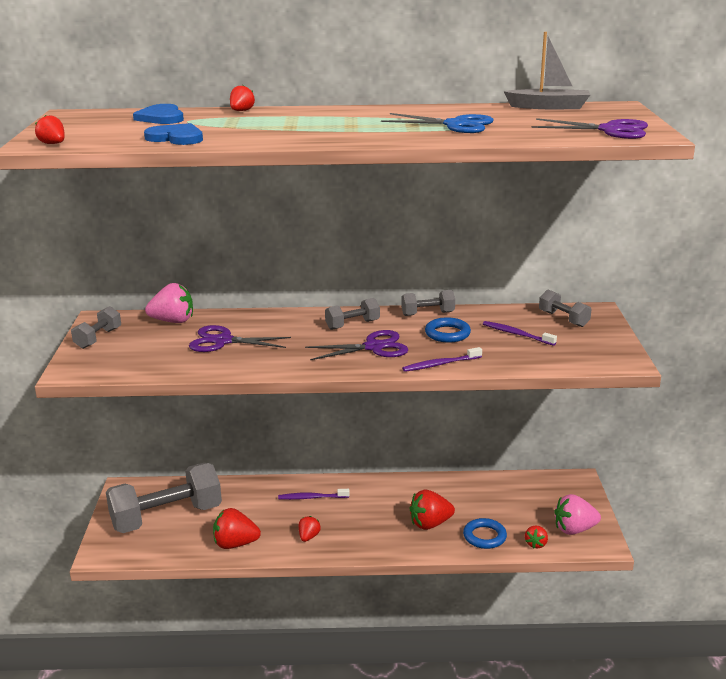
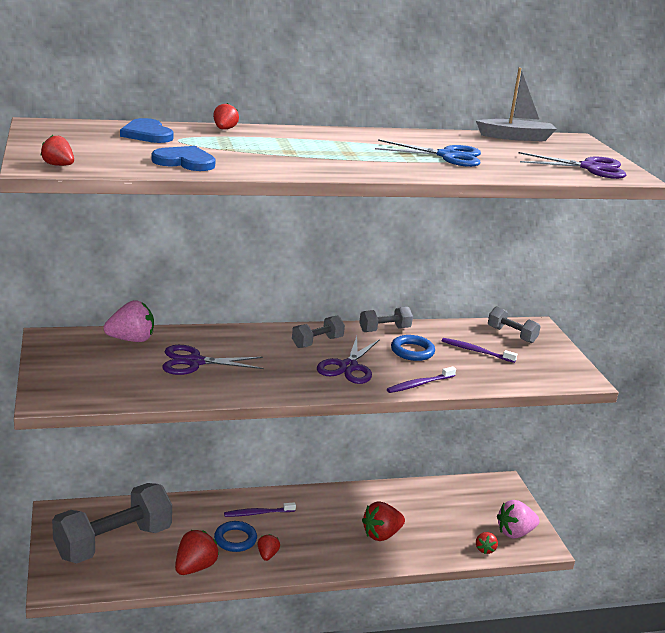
camera: 15 degrees left, 0 degrees up
(98, 338) = (59, 360): grey dumbbell -> none
(235, 544) = (195, 567): red strawberry -> red strawberry turned 135 degrees clockwise
(373, 347) = (348, 367): purple scissors -> purple scissors turned 135 degrees clockwise
(484, 536) = (436, 544): blue ring -> blue ring (235, 539)

